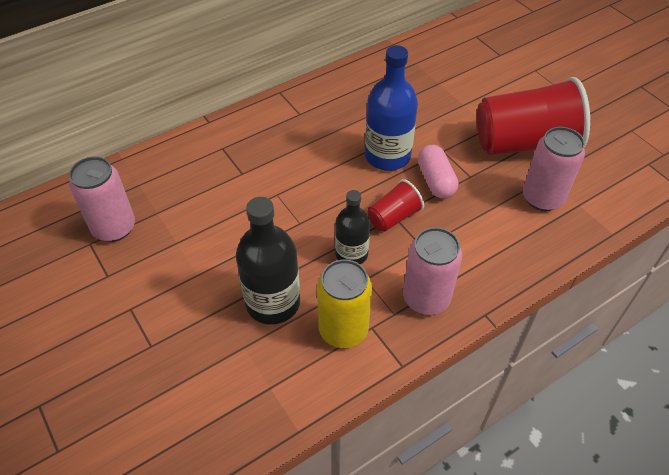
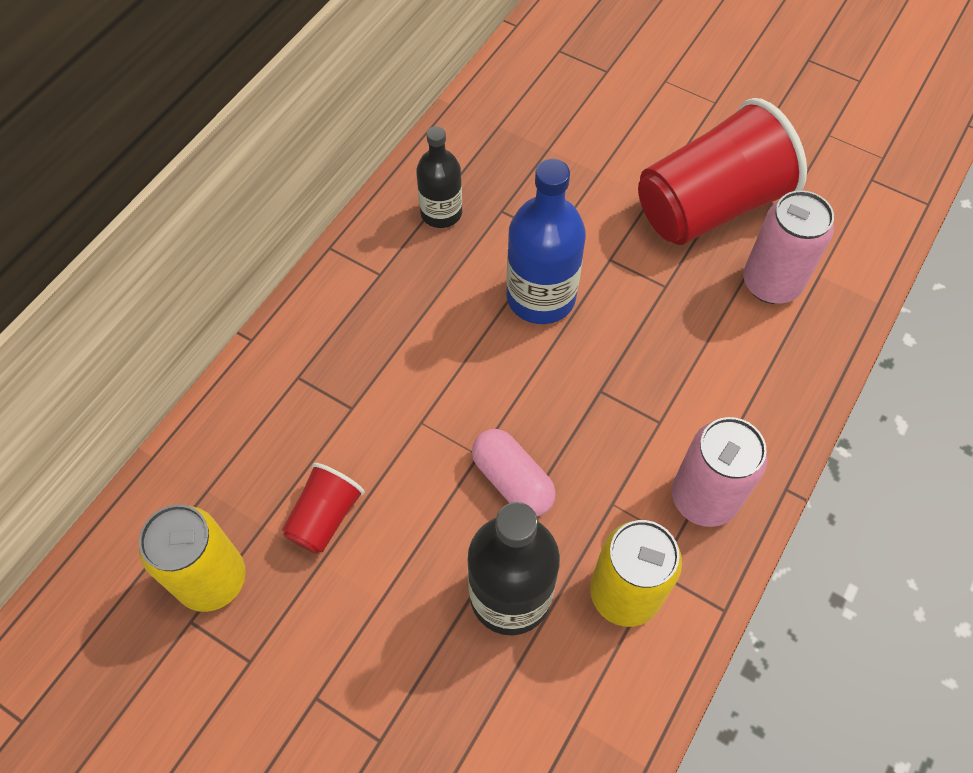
camera: 25 degrees left, 10 degrees up
(114, 228) = (212, 579): pink can -> yellow can
(351, 254) = (574, 473): black bottle -> black bottle (441, 213)
(393, 217) = (599, 392): red cup -> red cup (325, 517)
(435, 180) = (624, 311): pink capsule -> pink capsule (512, 481)

